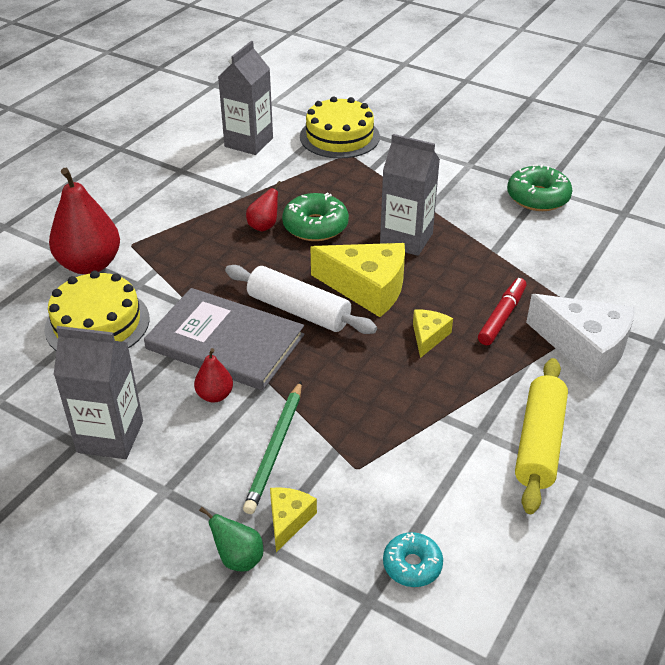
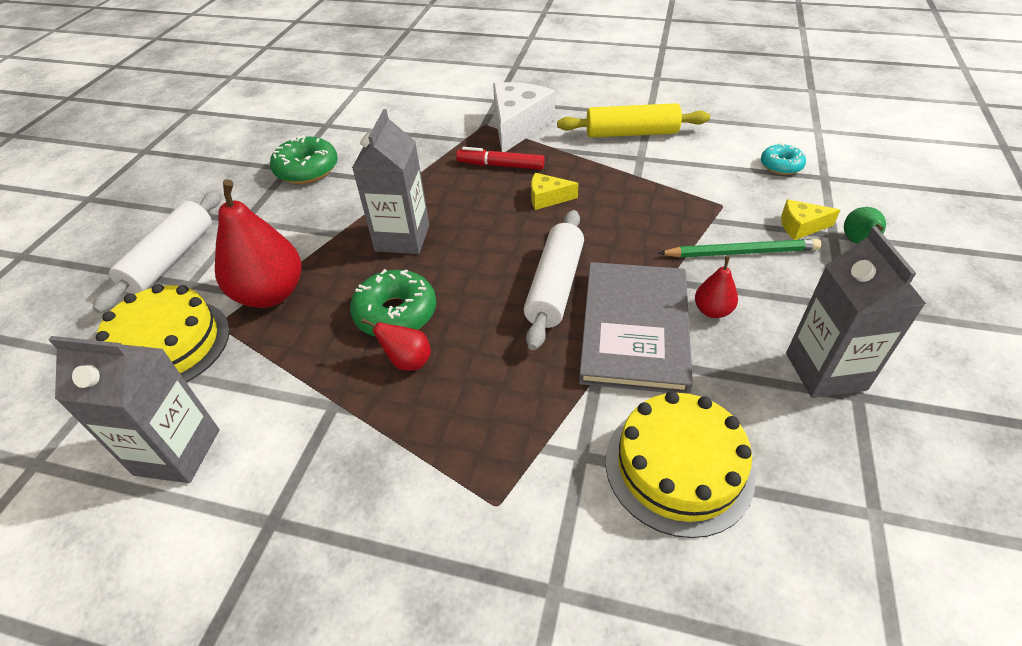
camera: 105 degrees left, 5 degrees up
(90, 265) = (566, 541): red pear -> red pear (270, 294)
(367, 288) = (495, 248): yellow cheese -> none
(432, 135) = (171, 259): none -> white rolling pin

